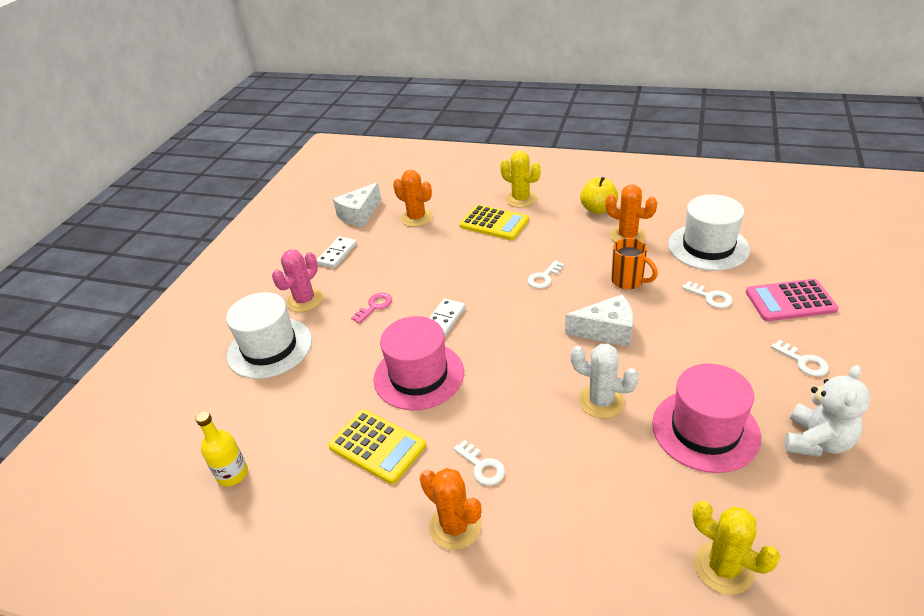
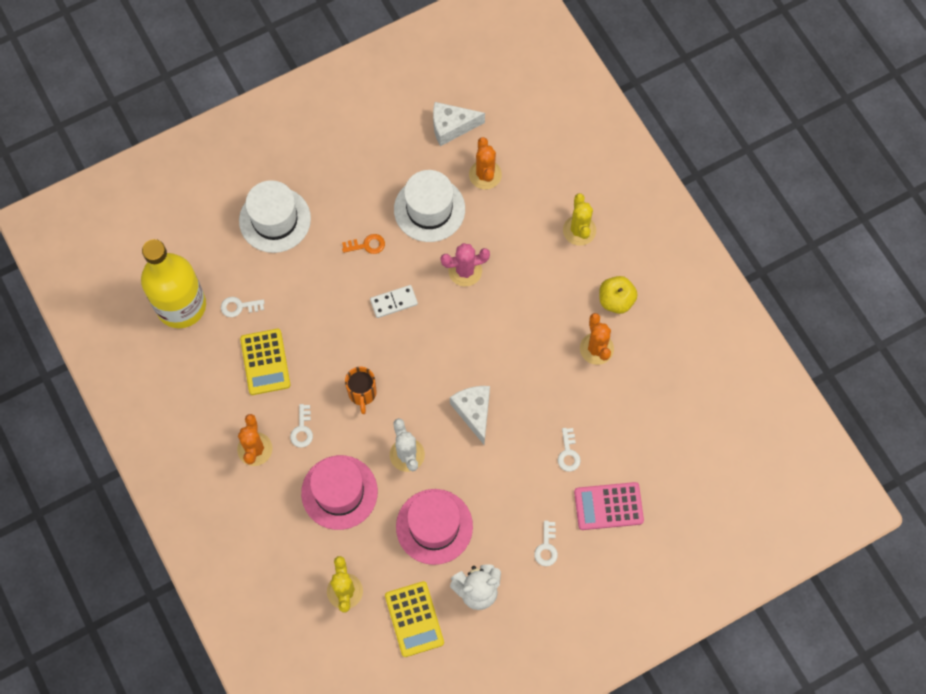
camera: 40 degrees right, 30 degrees up
(232, 474) = (181, 305): yellow bottle -> yellow bottle, size x2.24
(305, 300) = (331, 193): pink cactus -> pink cactus (465, 271)
(337, 254) = (394, 162): white domino -> none
(375, 306) = (367, 245): pink key -> orange key
(419, 375) = (334, 333): pink hat -> pink hat (339, 492)
(494, 223) = (529, 238): yellow calculator -> yellow calculator (414, 619)
(544, 277) = (494, 329): white key -> white key (239, 307)
(606, 331) = (474, 412): white cheese -> white cheese turned 150 degrees counterclockwise
(628, 281) = (540, 388): orange mug -> orange mug (362, 394)
(708, 247) = (631, 414): white hat -> white hat (429, 209)
(790, 301) = (608, 506): pink calculator -> pink calculator turned 45 degrees counterclockwise

